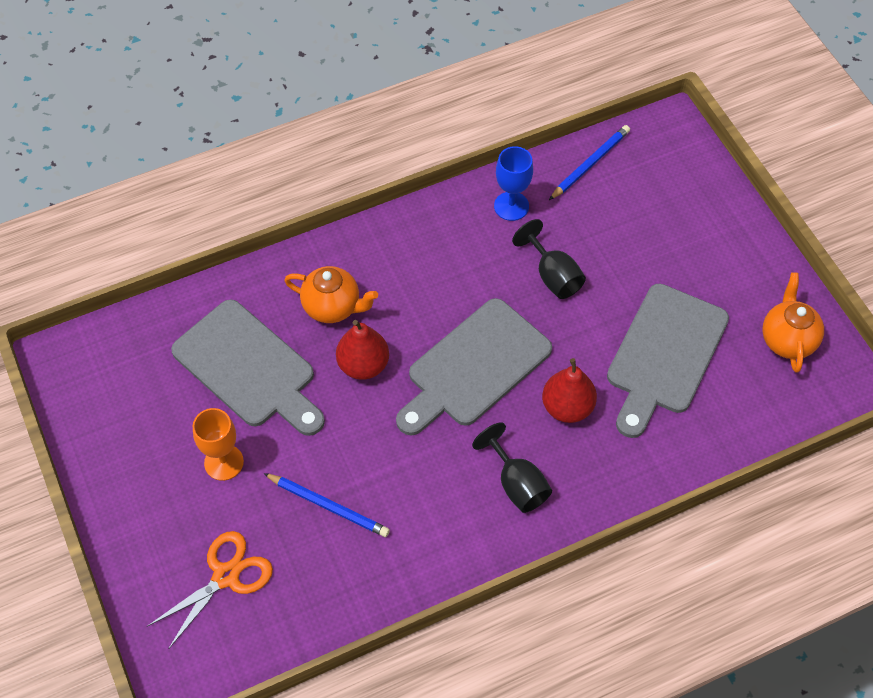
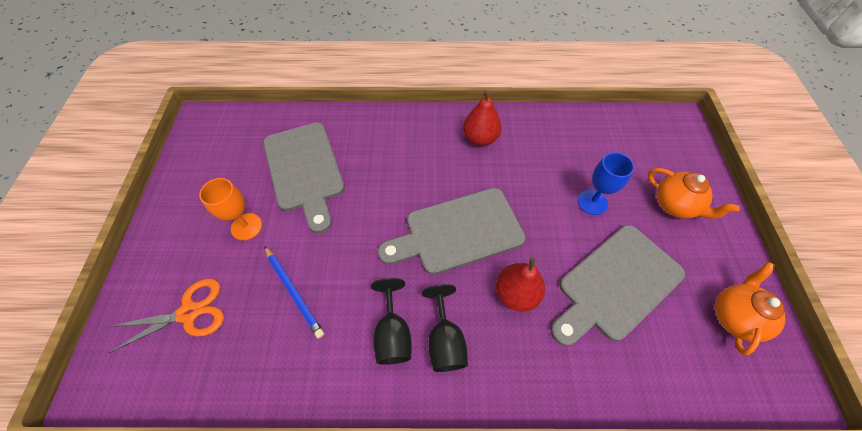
camera: 25 degrees right, 0 degrees up
(332, 307) = (382, 152): orange teapot -> orange teapot (674, 205)
(363, 365) = (380, 198): red pear -> red pear (480, 138)
(511, 206) = (539, 132): blue goblet -> blue goblet (592, 202)
(553, 276) = (548, 189): black goblet -> black goblet (393, 334)
(590, 164) = (608, 125): blue pencil -> none

